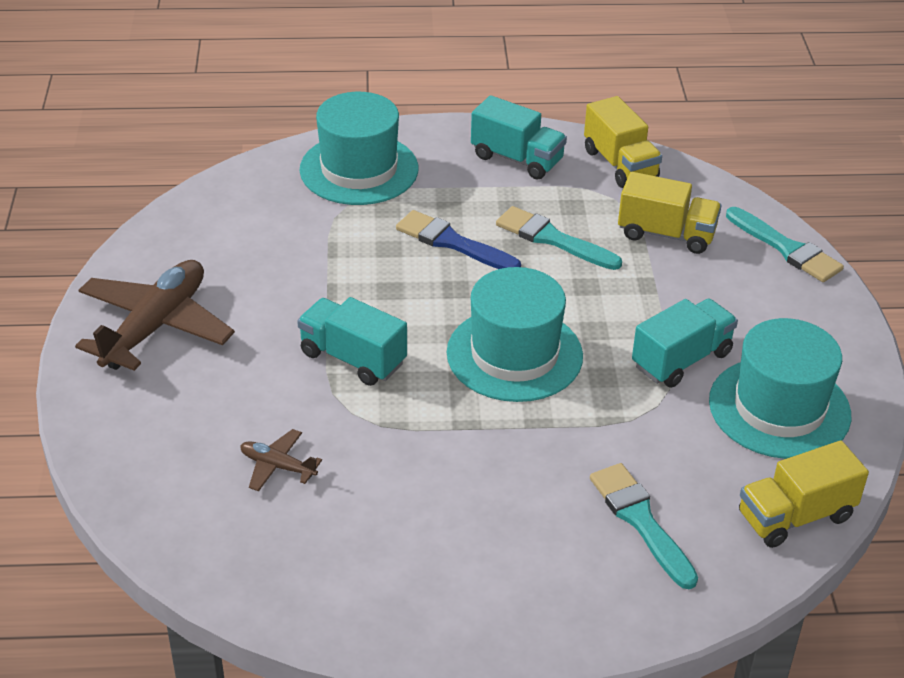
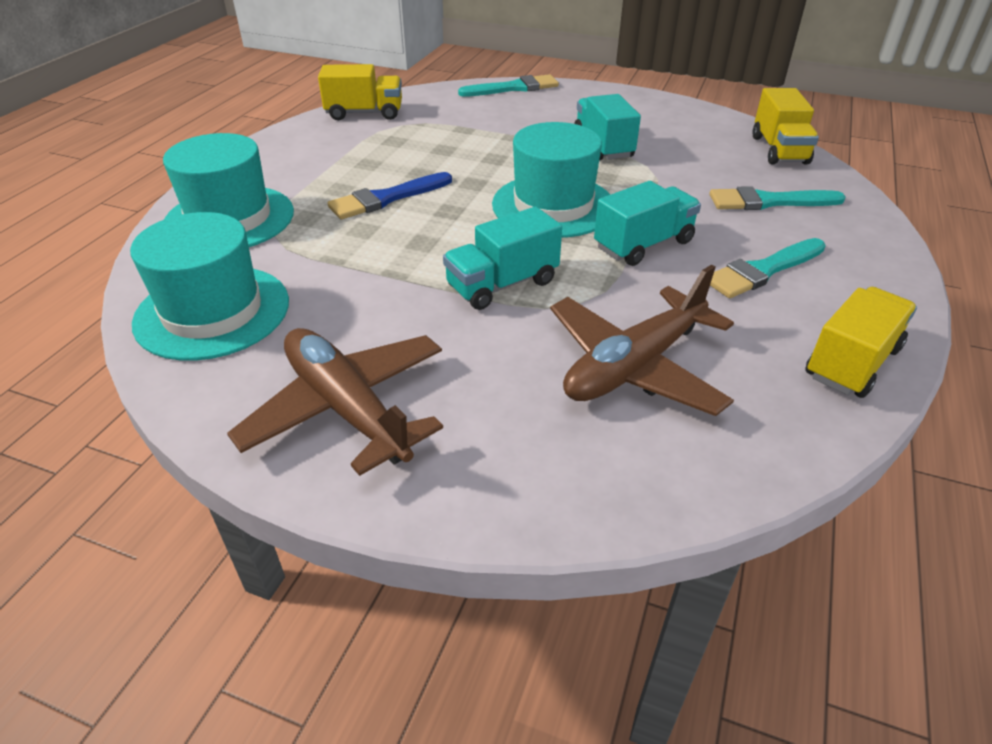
camera: 65 degrees left, 0 degrees up
(278, 466) = (634, 366): brown plane -> brown plane, size x2.14
(517, 159) = (309, 147): turquoise truck -> turquoise truck (643, 245)
(552, 239) = (425, 157): turquoise brush -> turquoise brush (762, 271)
(666, 234) = (461, 118): yellow truck -> yellow truck (851, 362)
(779, 408) = (672, 129): turquoise hat -> turquoise hat (212, 312)

